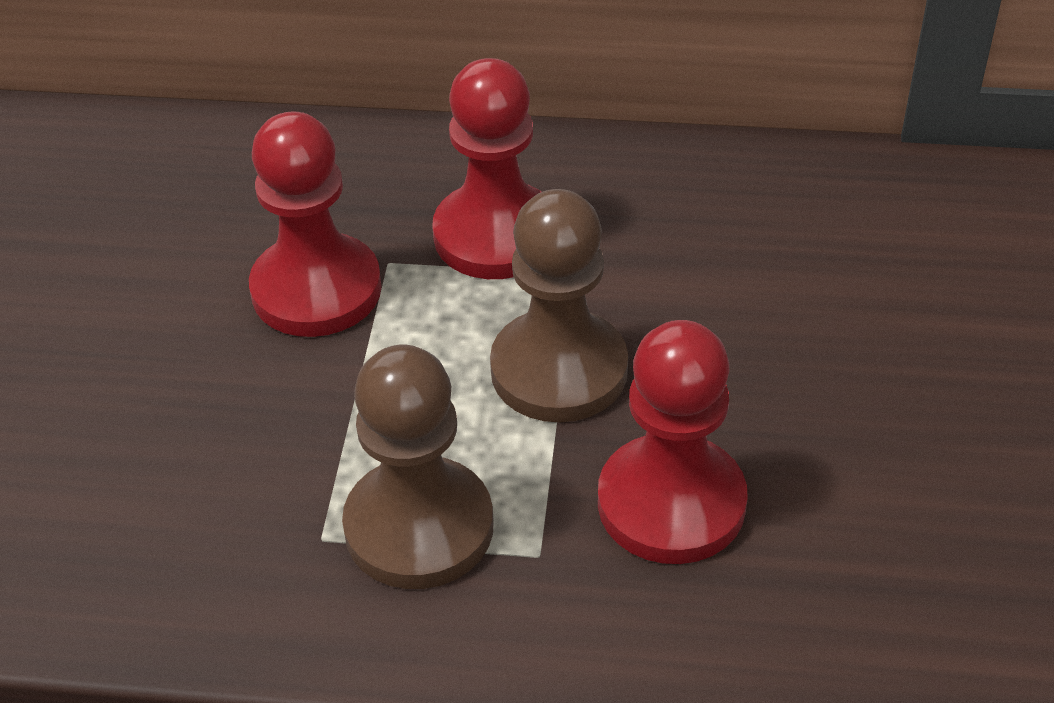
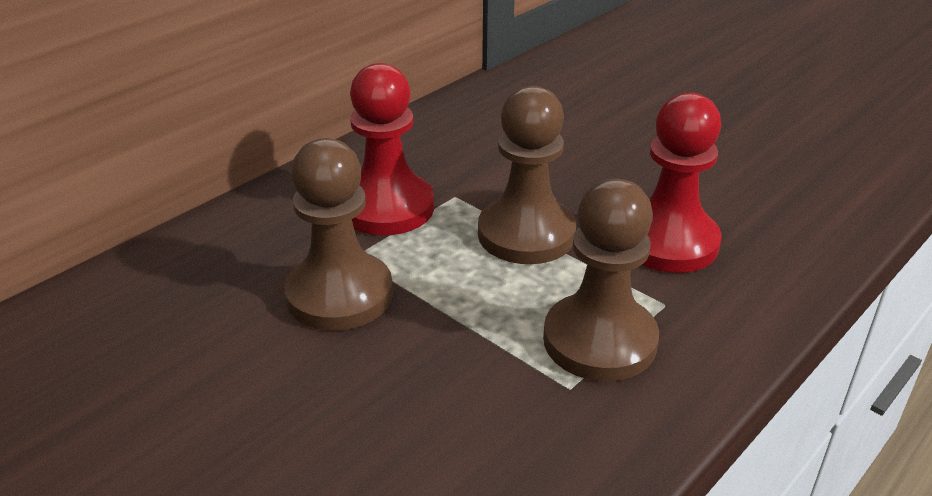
camera: 55 degrees left, 10 degrees down
(316, 290) = (339, 295): red pawn -> brown pawn

